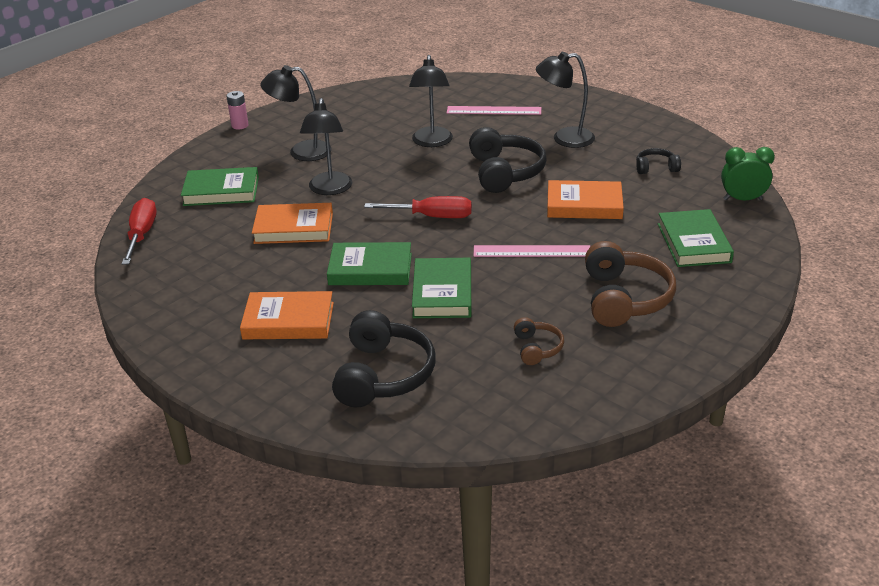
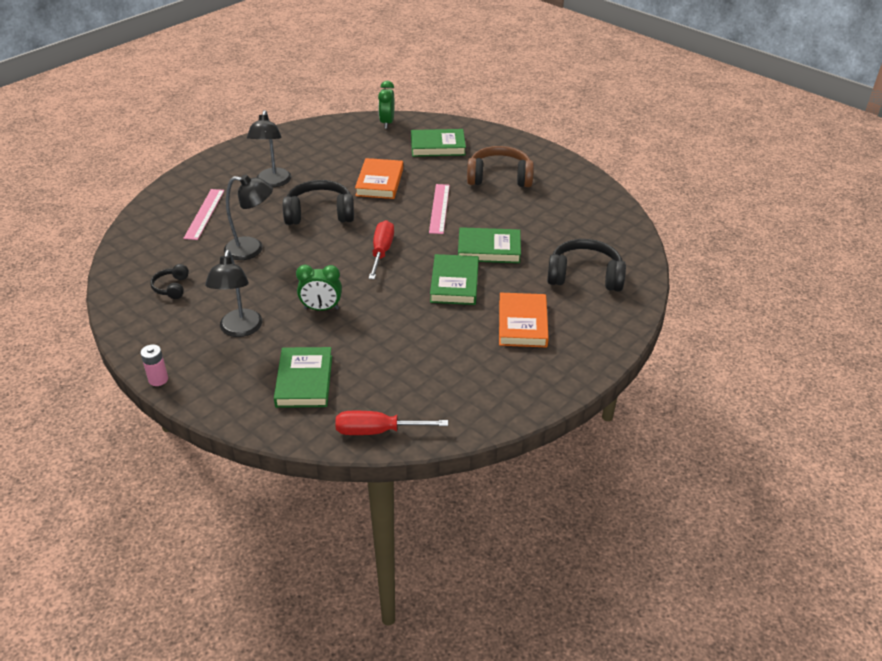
camera: 90 degrees left, 5 degrees up
(293, 228) = (384, 328): orange book -> none
(329, 189) = (321, 308): black lamp -> green clock
(537, 348) = (553, 213): brown headphones -> none
(656, 168) = (334, 148): black headphones -> black headphones (172, 287)

